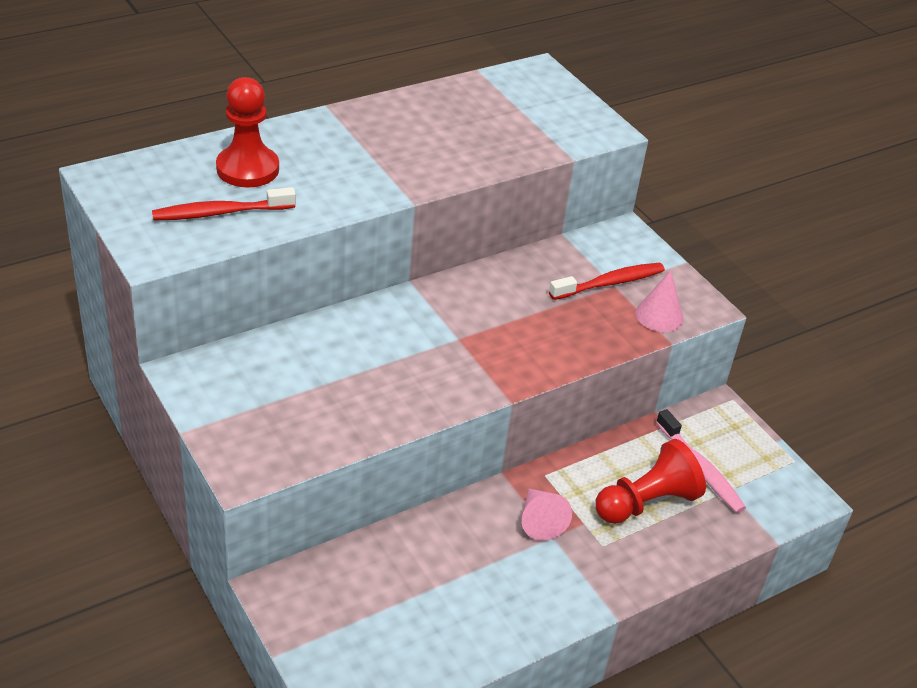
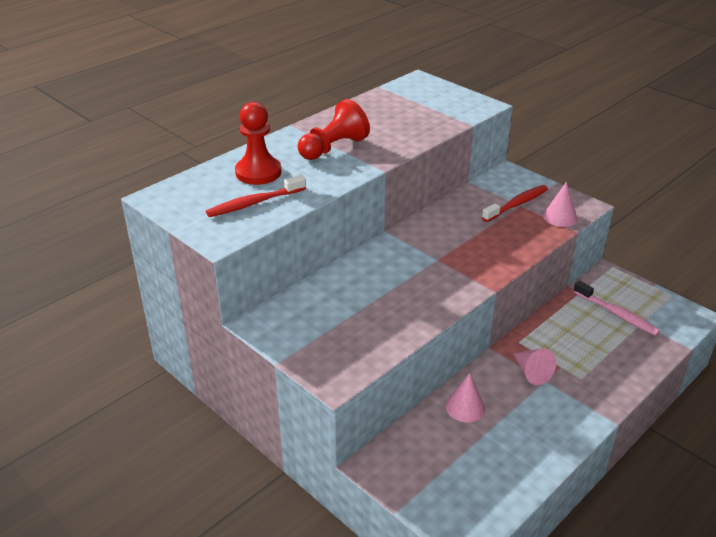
camera: 10 degrees left, 5 degrees down
(428, 545) = (465, 407): none -> pink cone
(646, 502) = (594, 343): red pawn -> red pawn (333, 148)

